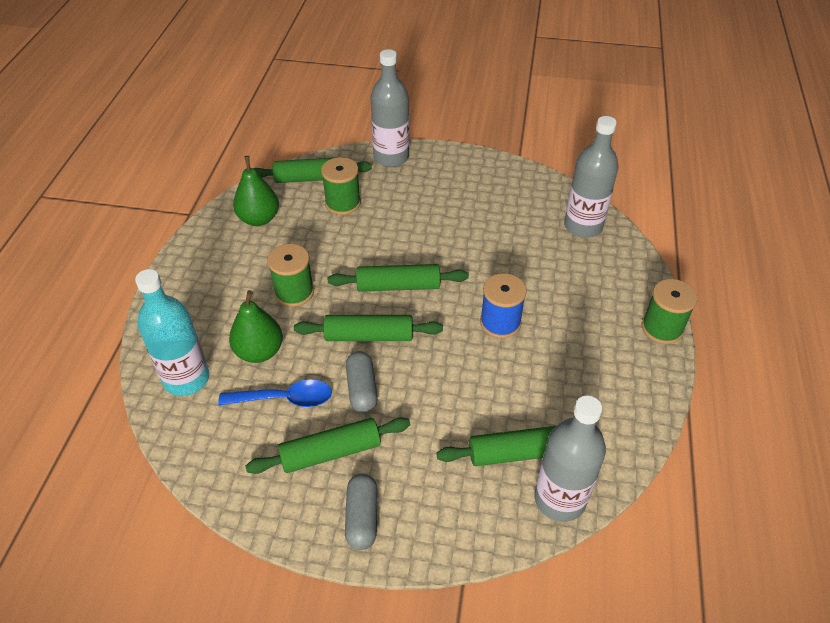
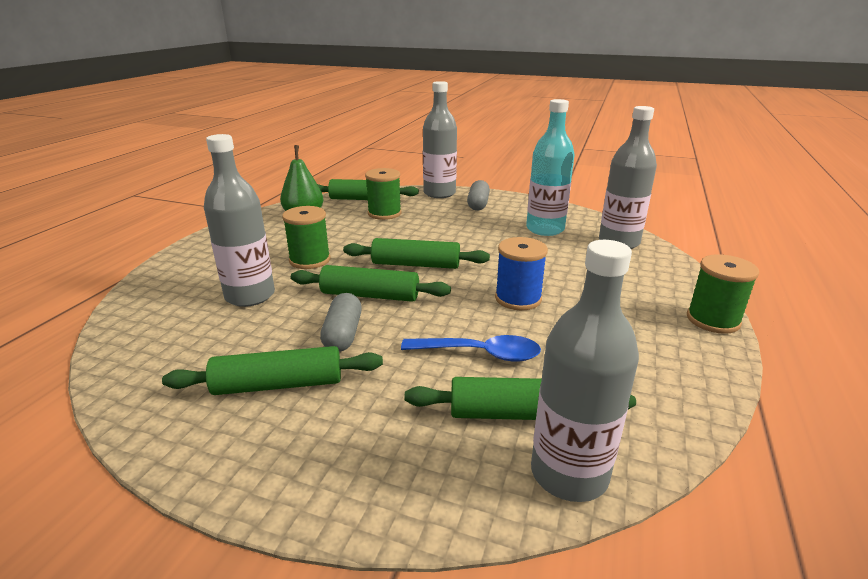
camera: 10 degrees right, 20 degrees down
(186, 379) = (162, 308): turquoise bottle -> turquoise bottle (545, 229)
(259, 351) = (250, 296): green pear -> grey bottle
(284, 399) = (253, 333): blue spoon -> blue spoon (480, 354)
(362, 517) = (282, 457): grey capsule -> grey capsule (478, 204)

